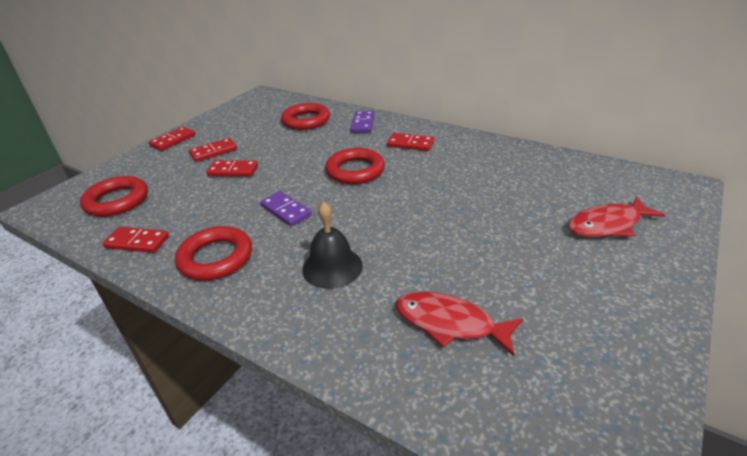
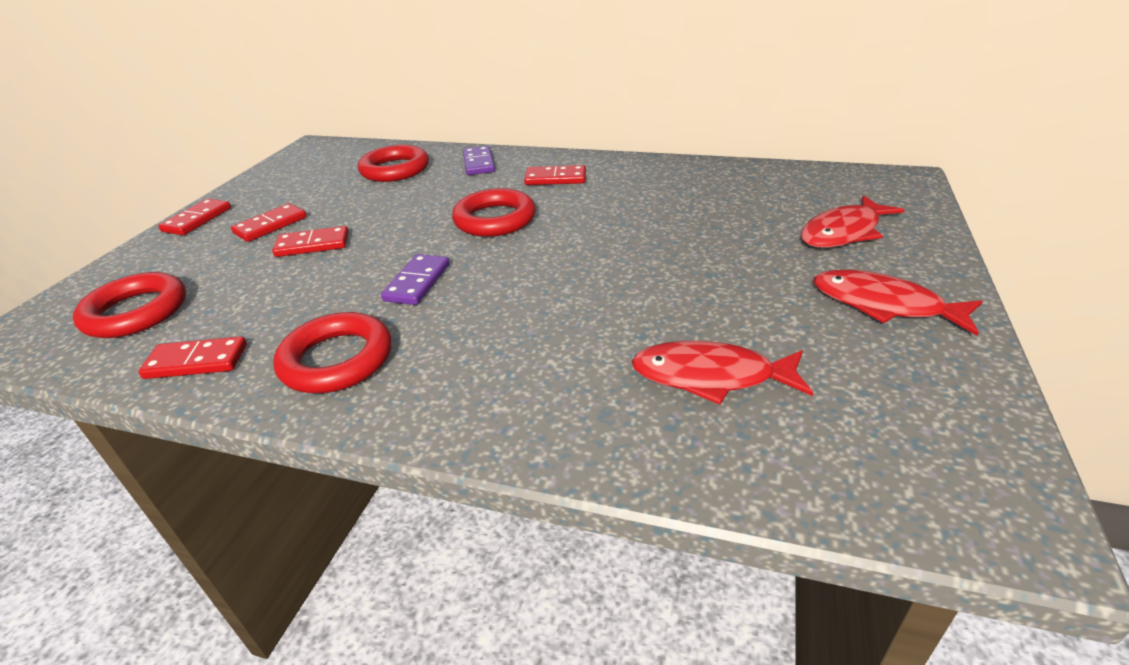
camera: 15 degrees left, 0 degrees up
(286, 211) = (417, 282): purple domino -> purple domino turned 75 degrees clockwise
(332, 267) = (518, 340): black bell -> none
(609, 293) = (884, 305): none -> red fish

